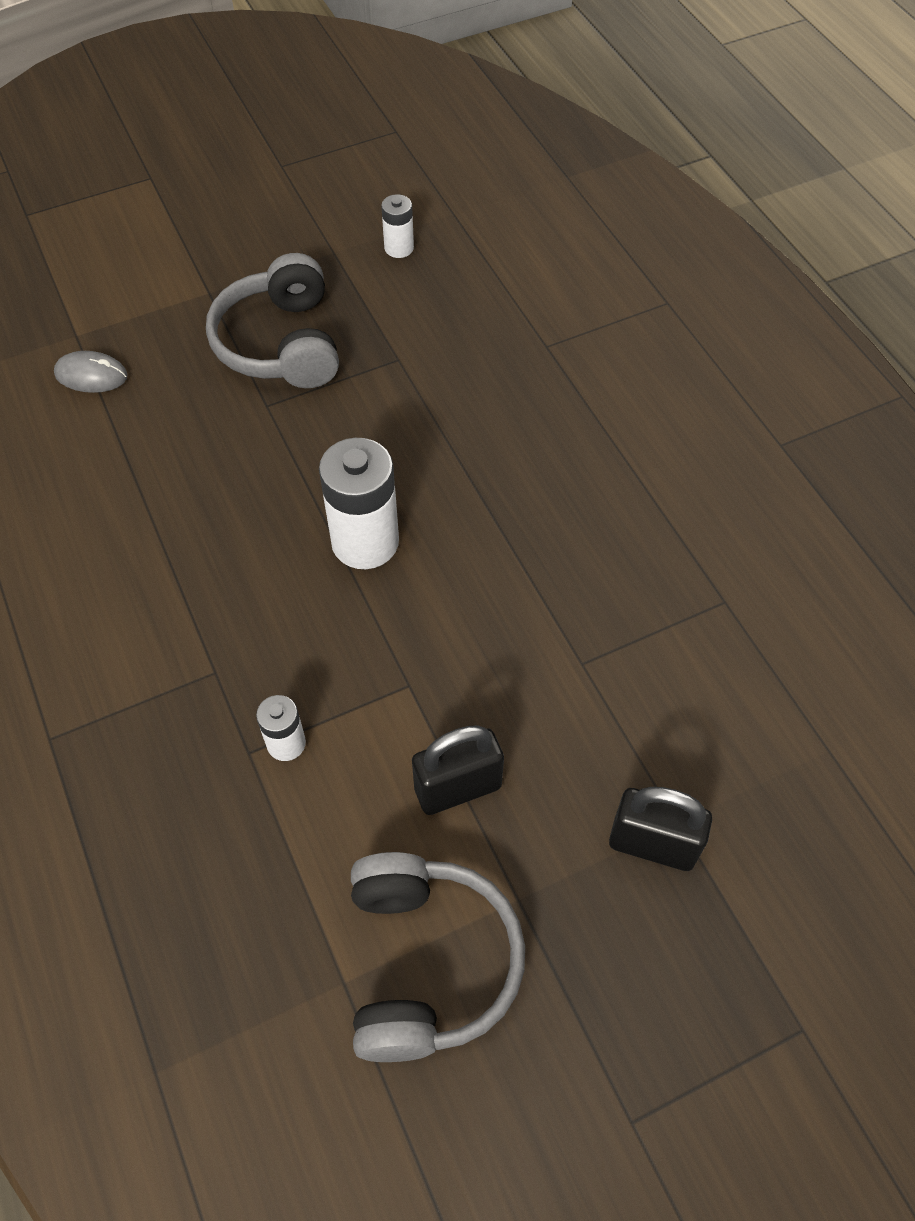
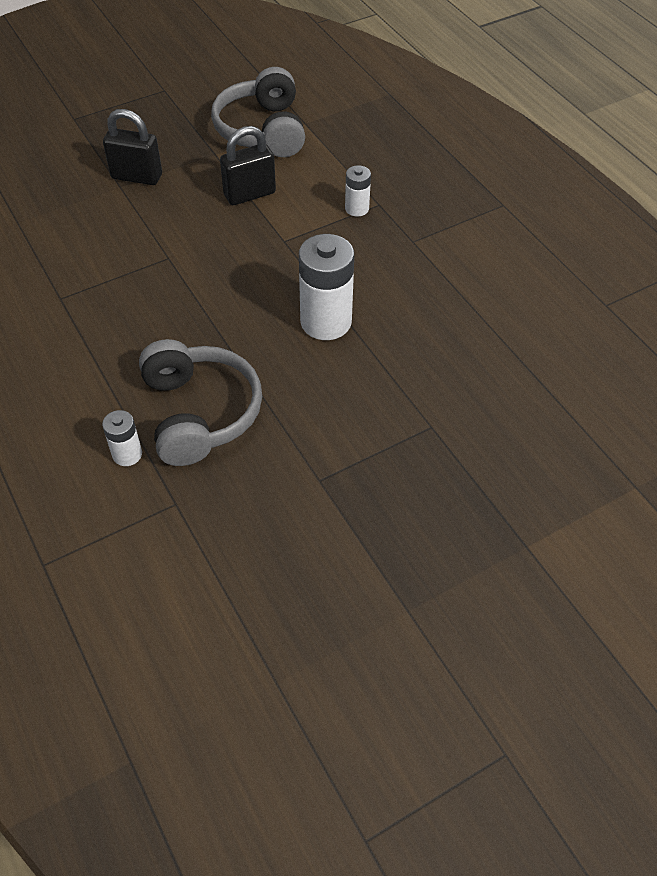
camera: 175 degrees right, 5 degrees down
(91, 375) = (599, 445): grey mouse -> none
(281, 344) = (434, 488): grey headphones -> grey headphones (199, 413)
(399, 248) = (335, 620): white battery -> white battery (127, 454)

